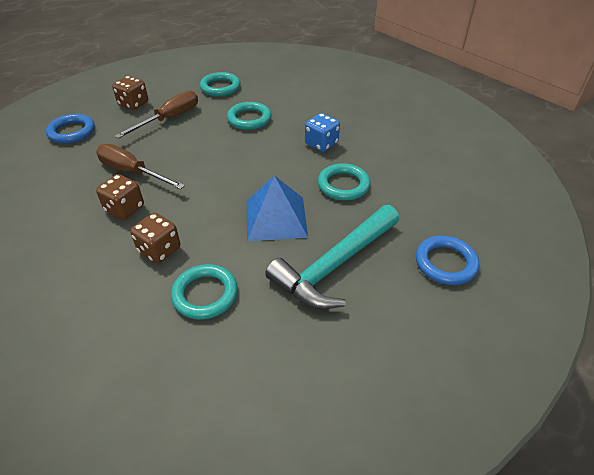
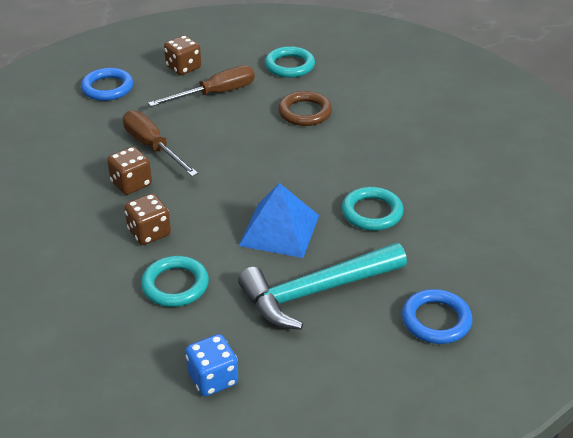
camera: 20 degrees right, 5 degrees down
(249, 119) = (305, 112): turquoise ring -> brown ring
(321, 144) = (373, 160): blue dice -> blue dice (213, 379)

